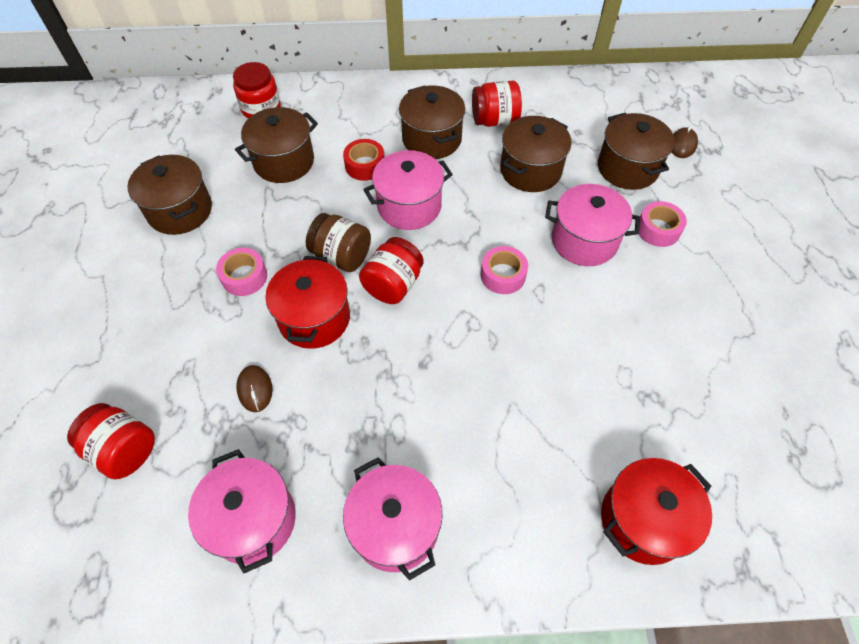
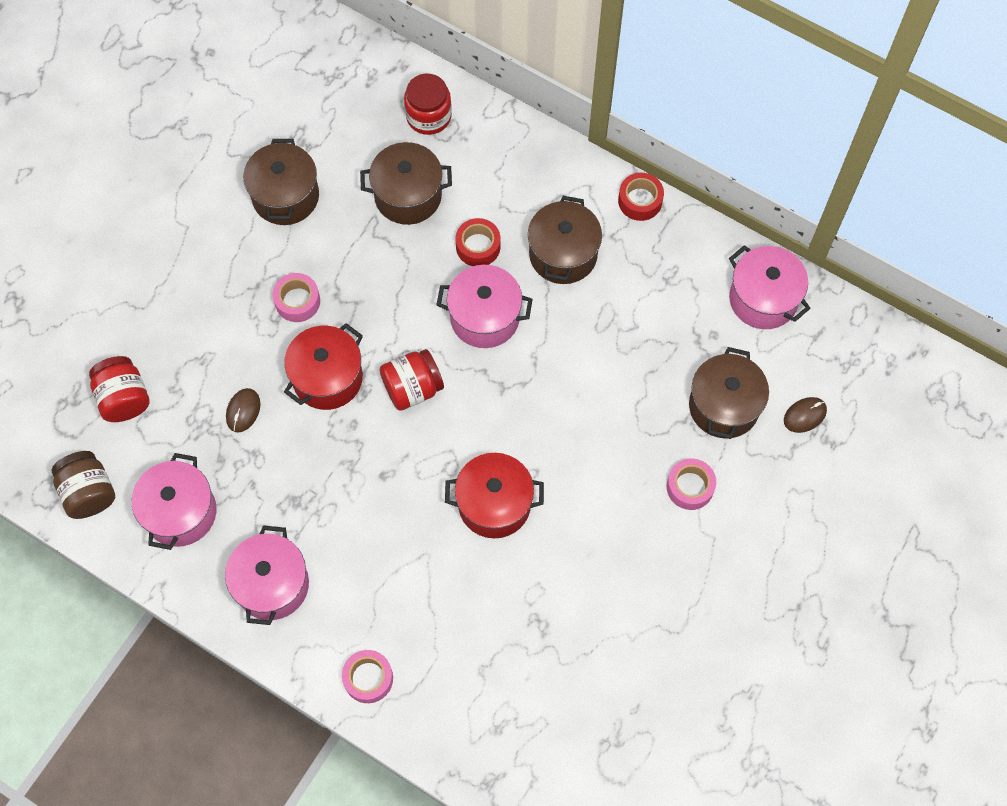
camera: 35 degrees right, 10 degrees up
(341, 256) = (389, 332): brown jar -> brown jar (89, 492)
(456, 85) = (640, 201): none -> red tape
(494, 120) = (642, 269): red jar -> none
(503, 275) = (511, 440): pink tape -> pink tape (368, 678)
(530, 170) = (627, 349): brown pot -> none
(584, 241) = (611, 454): pink pot -> pink pot (763, 299)
(643, 520) = (448, 702): red pot -> red pot (494, 504)

